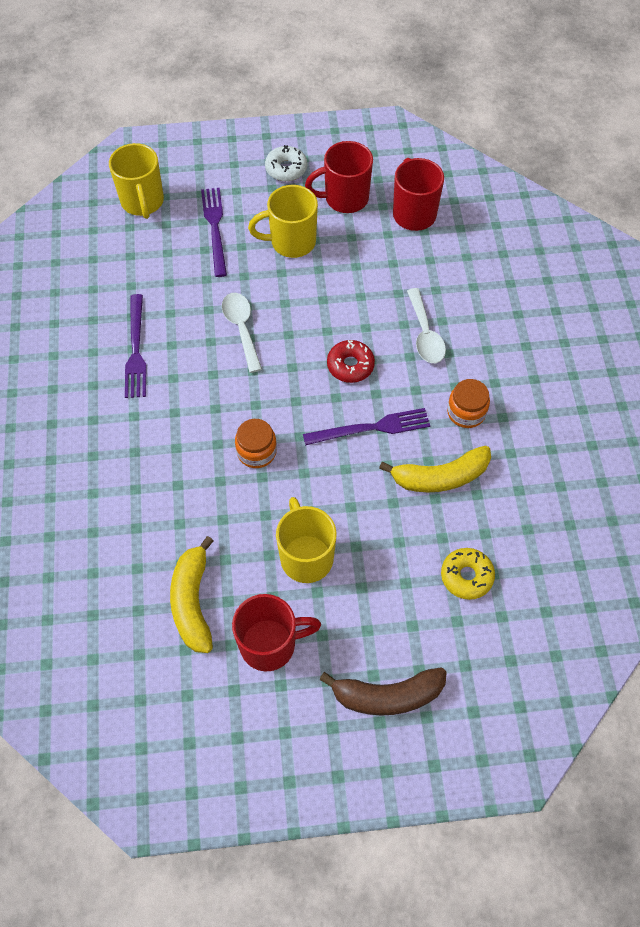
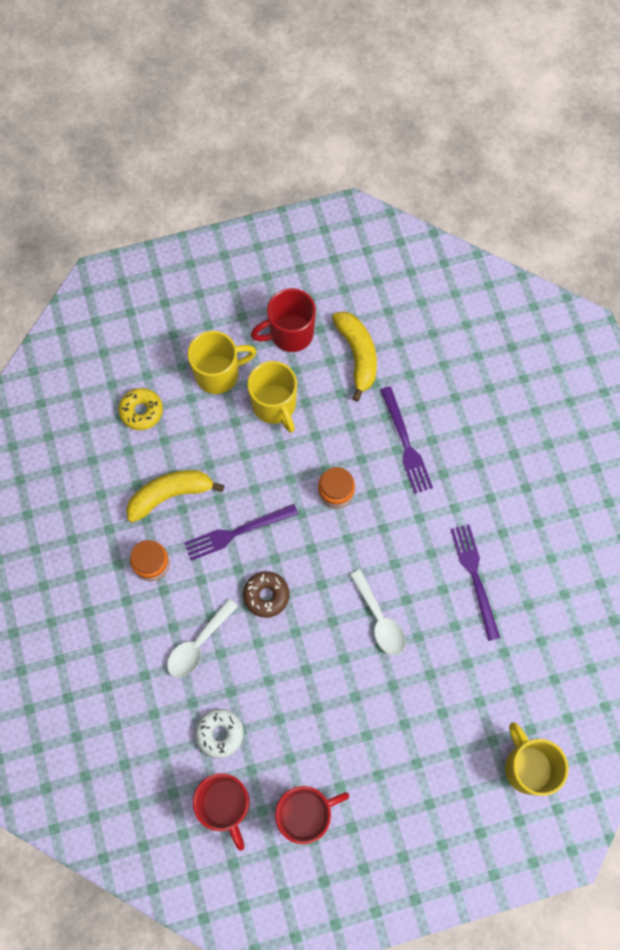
camera: 170 degrees right, 10 degrees up
(215, 228) = (438, 744): purple fork -> purple fork (405, 443)
(286, 169) = (380, 848): white donut -> white donut (220, 733)
(291, 242) = (353, 739): yellow mug -> yellow mug (219, 374)
(350, 365) = (266, 595): red donut -> brown donut
(387, 695) = (195, 312): brown banana -> none
(425, 334) = (198, 644): white spoon -> white spoon turned 120 degrees counterclockwise

